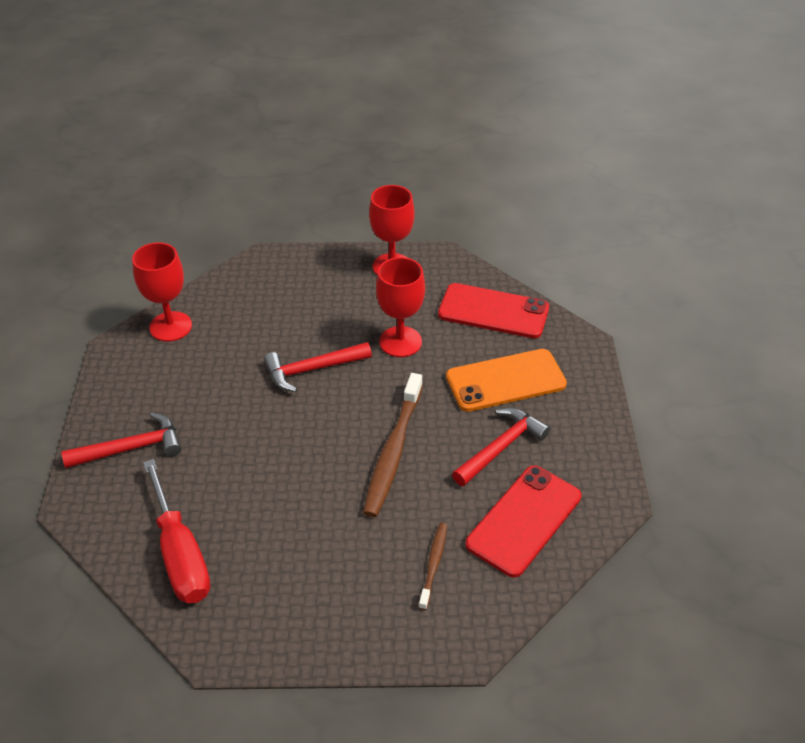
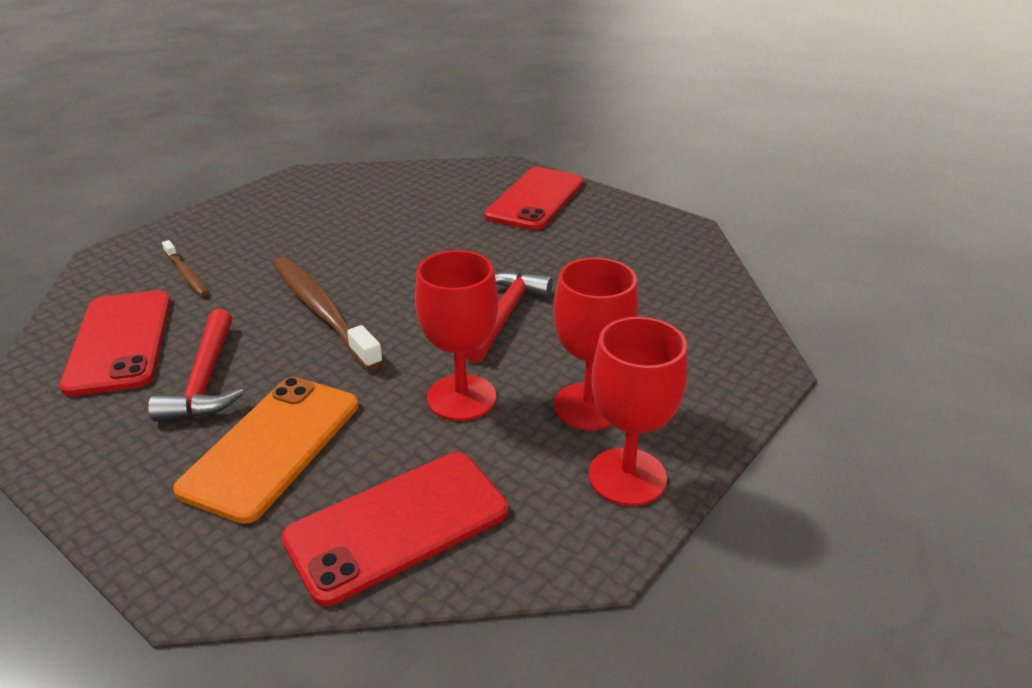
camera: 130 degrees right, 10 degrees down
(131, 448) = (535, 199): red hammer -> red phone
(170, 326) = (687, 262): red goblet -> red goblet (588, 406)
(180, 553) = (397, 187): red screwdriver -> none

